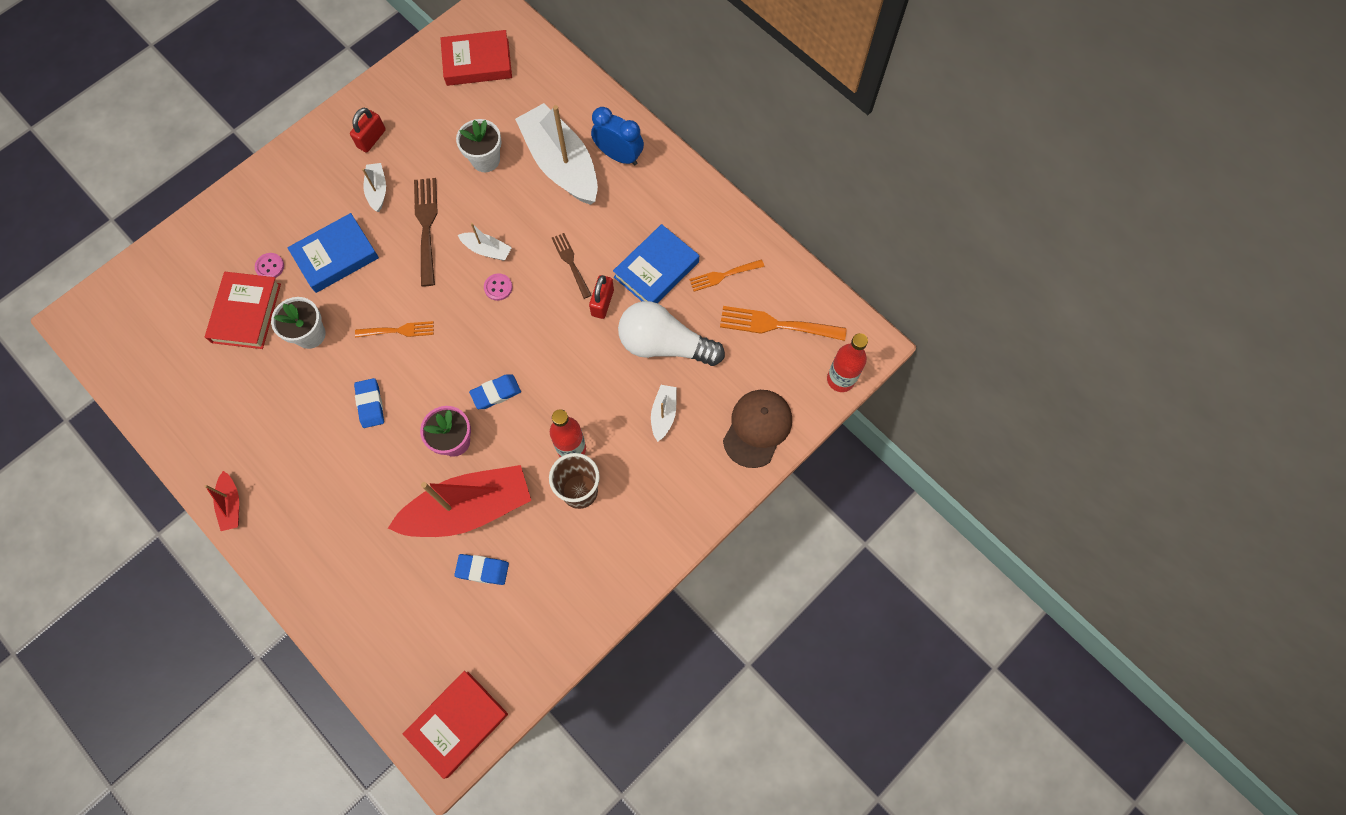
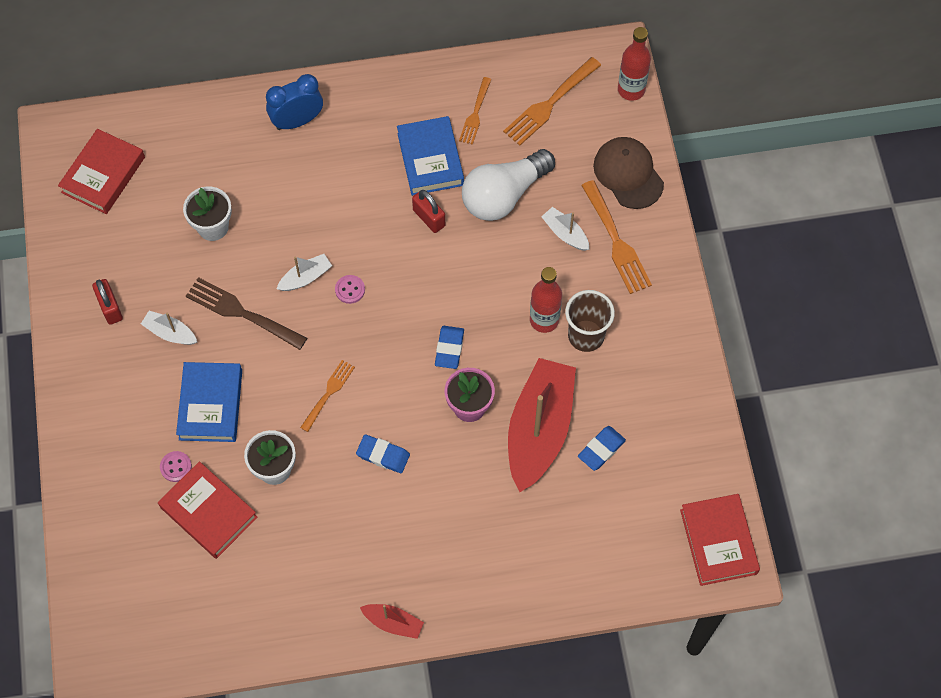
camera: 55 degrees left, 5 degrees down
(561, 164) = (268, 170): white boat -> none
(571, 263) = (372, 219): brown fork -> none
(686, 459) = (616, 241): none -> orange fork

